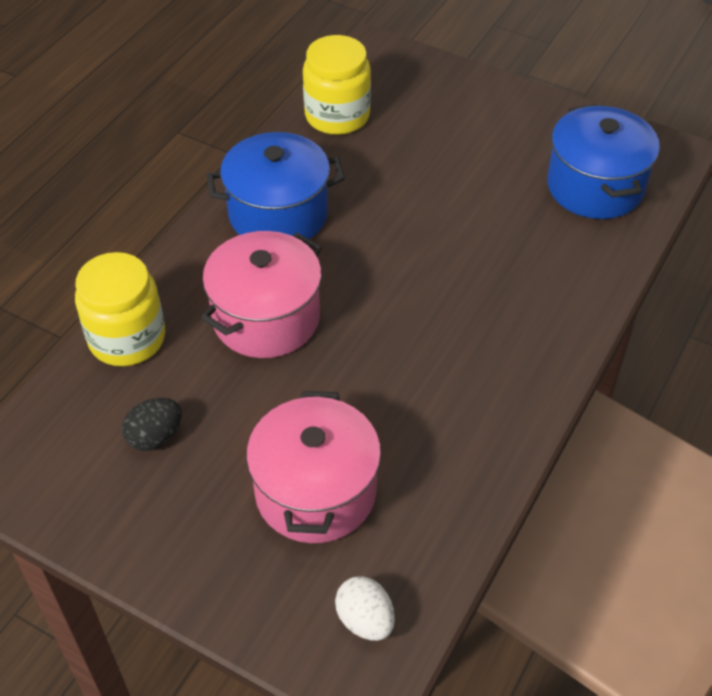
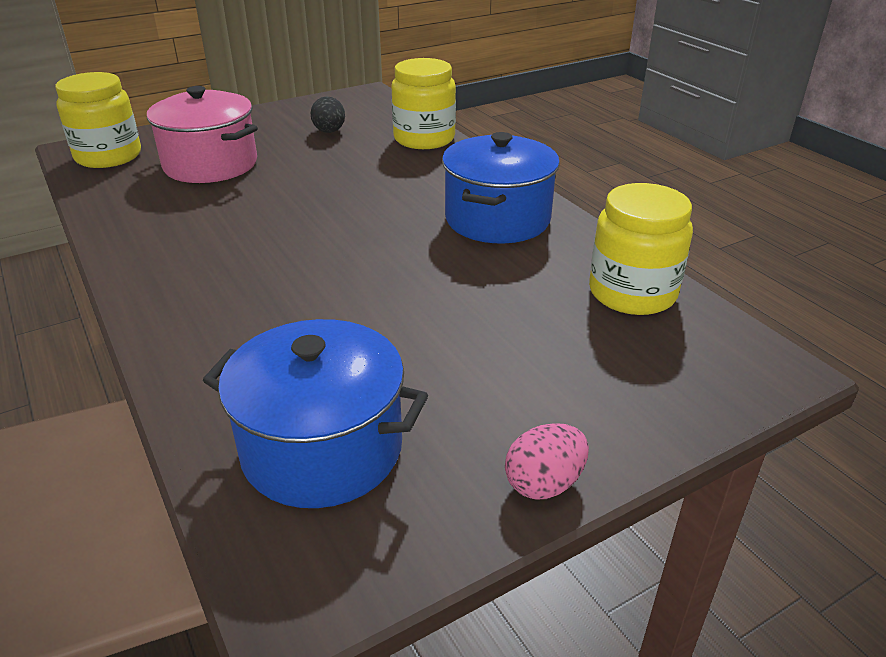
camera: 120 degrees right, 15 degrees down
(266, 318) = (381, 185): pink pot -> none
(365, 620) = (108, 156): white egg -> yellow jar
(539, 104) = (544, 483): none -> pink egg

